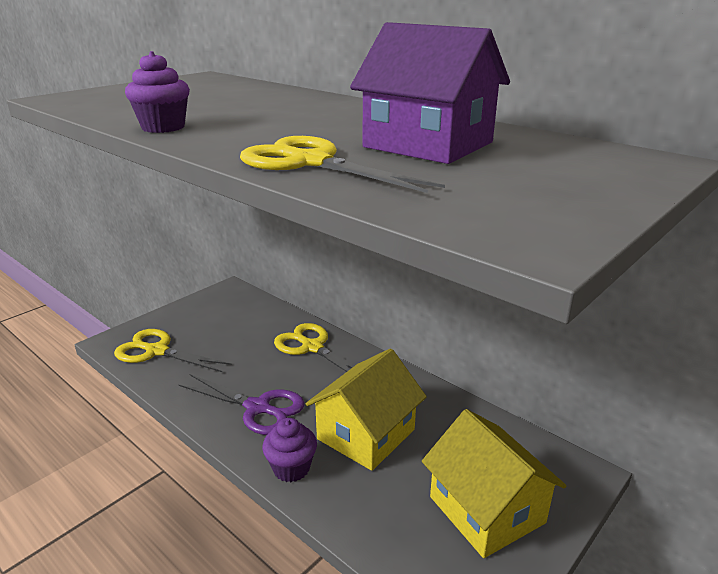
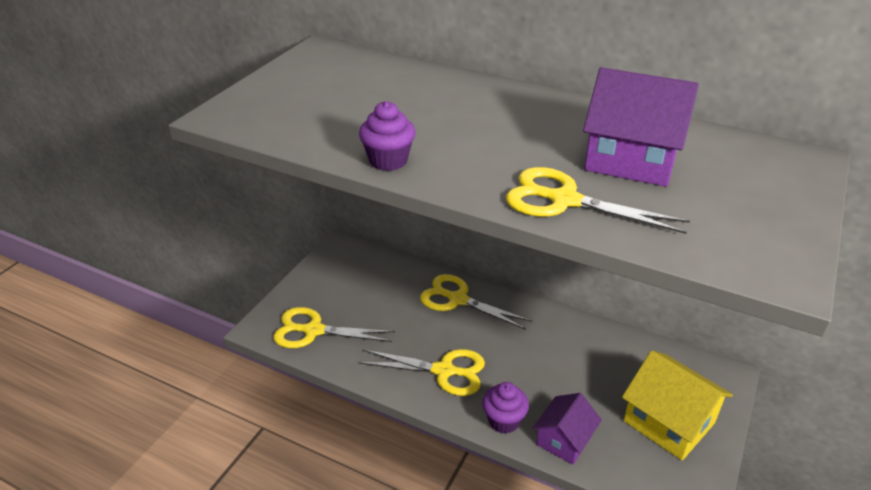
camera: 15 degrees left, 10 degrees up
(258, 408) = (444, 371): purple scissors -> yellow scissors
(348, 502) = (564, 440): none -> purple house
(366, 434) = (548, 377): yellow house -> none

